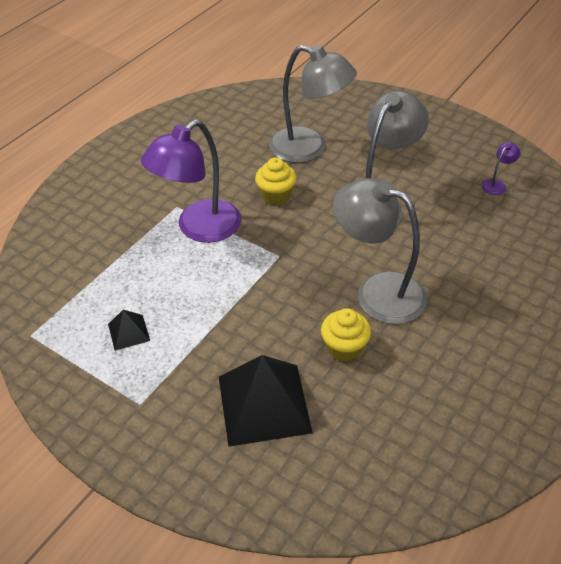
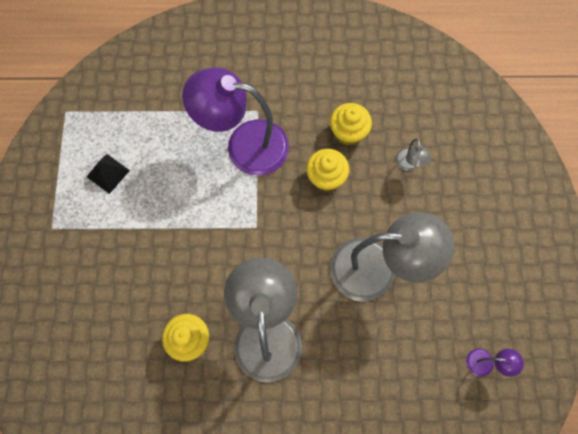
camera: 55 degrees right, 25 degrees up
(250, 166) = (348, 132): none -> yellow cupcake
(264, 404) = (101, 313): black pyramid -> none
(309, 149) = (408, 165): grey lamp -> grey lamp, size x0.40

